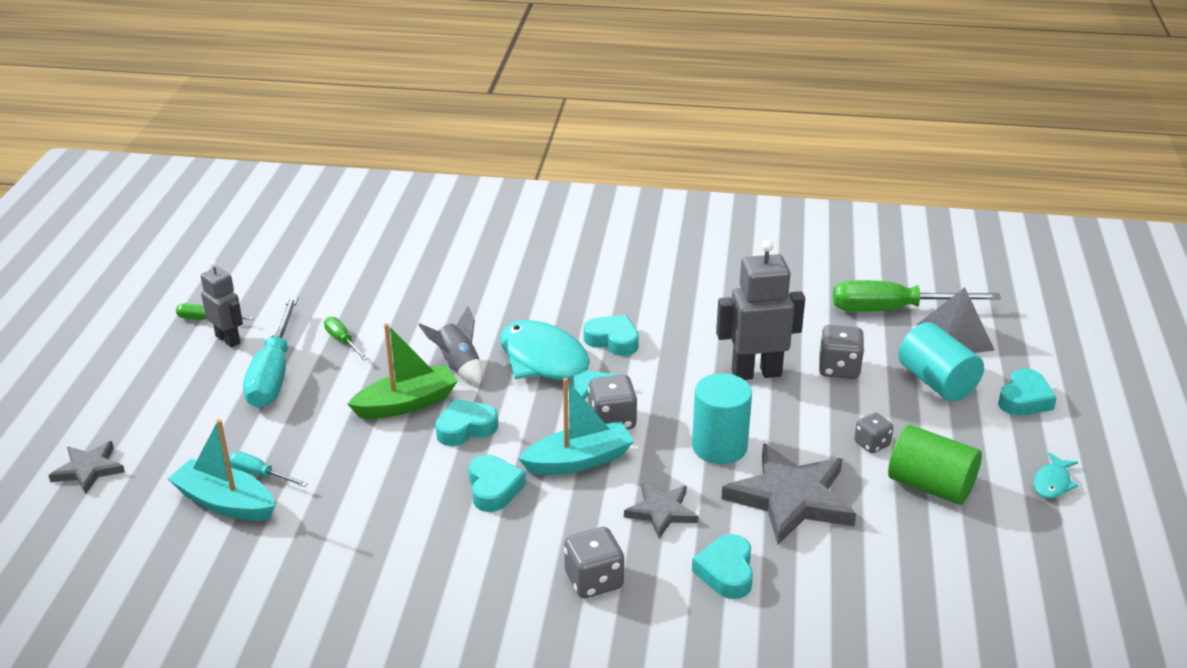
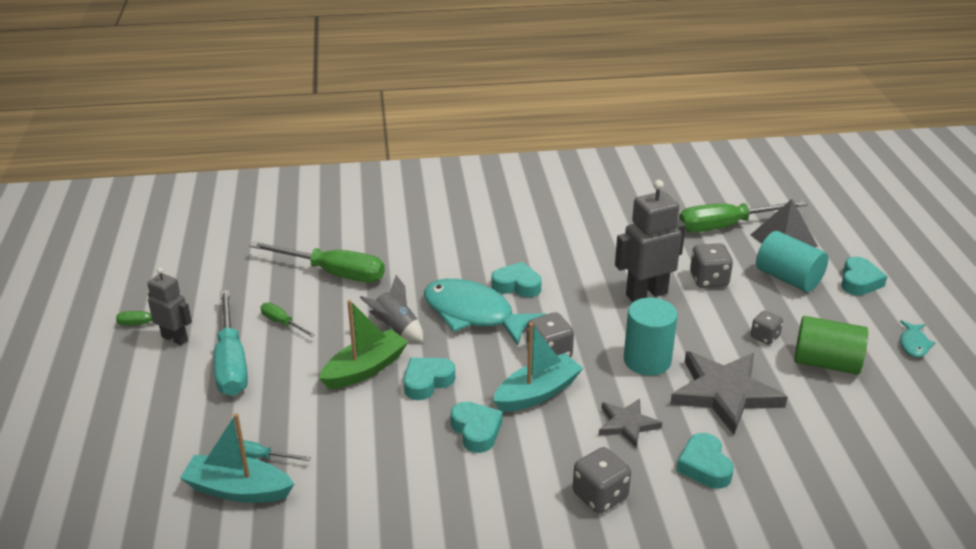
camera: 15 degrees left, 0 degrees up
(88, 469) = (90, 483): grey star -> none
(419, 297) = (333, 273): none -> green screwdriver

